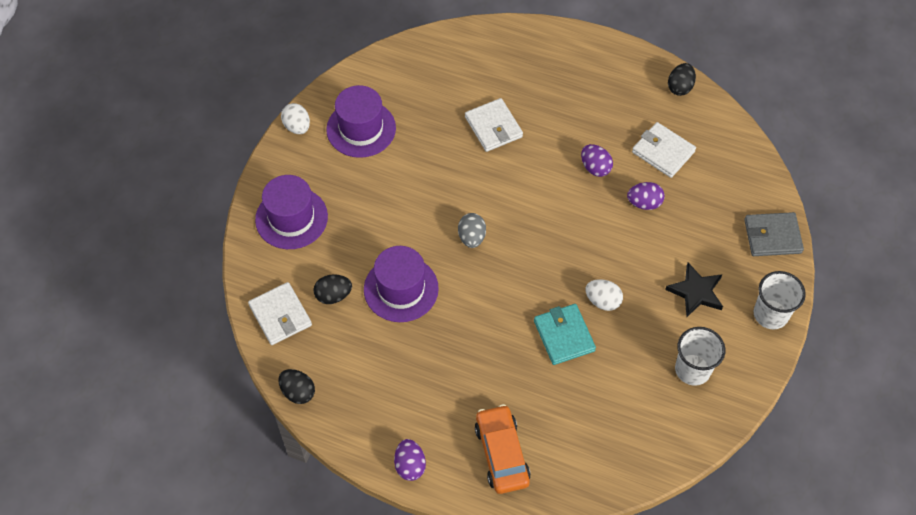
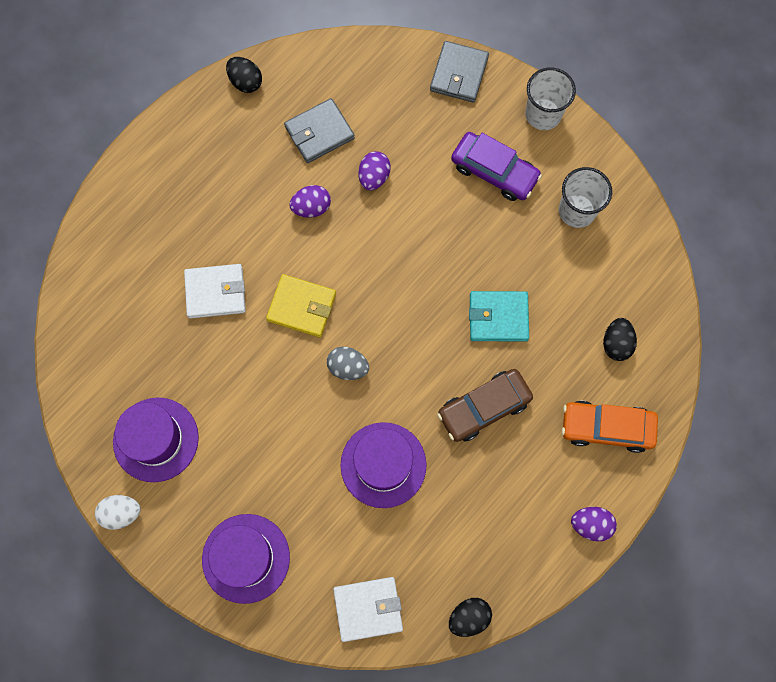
camera: 70 degrees left, 15 degrees up
(333, 295) = (364, 541): black egg -> black egg (616, 344)
(479, 349) = (484, 407): none -> brown car
(508, 189) = (301, 307): none -> yellow wallet
(602, 301) = (472, 264): white egg -> none
(663, 152) = (319, 133): white wallet -> grey wallet
(696, 292) = (494, 171): black star -> purple car

